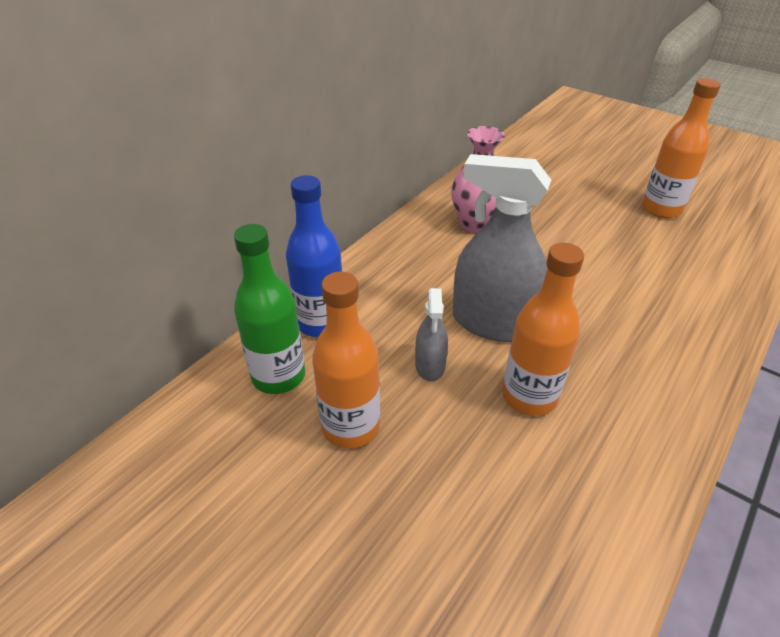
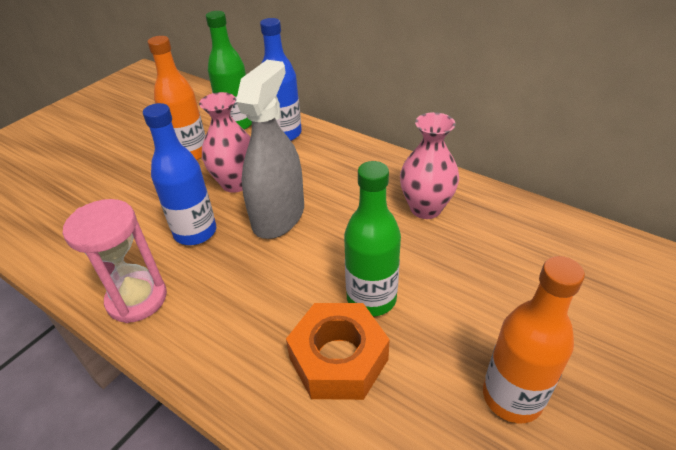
camera: 90 degrees right, 0 degrees up
(430, 365) = (235, 183): grey spray bottle -> pink vase
(529, 396) = (195, 232): orange bottle -> blue bottle
(596, 262) = (371, 298): none -> green bottle
(649, 437) = (137, 299): none -> pink hourglass
(664, 282) = (338, 359): none -> orange nut

